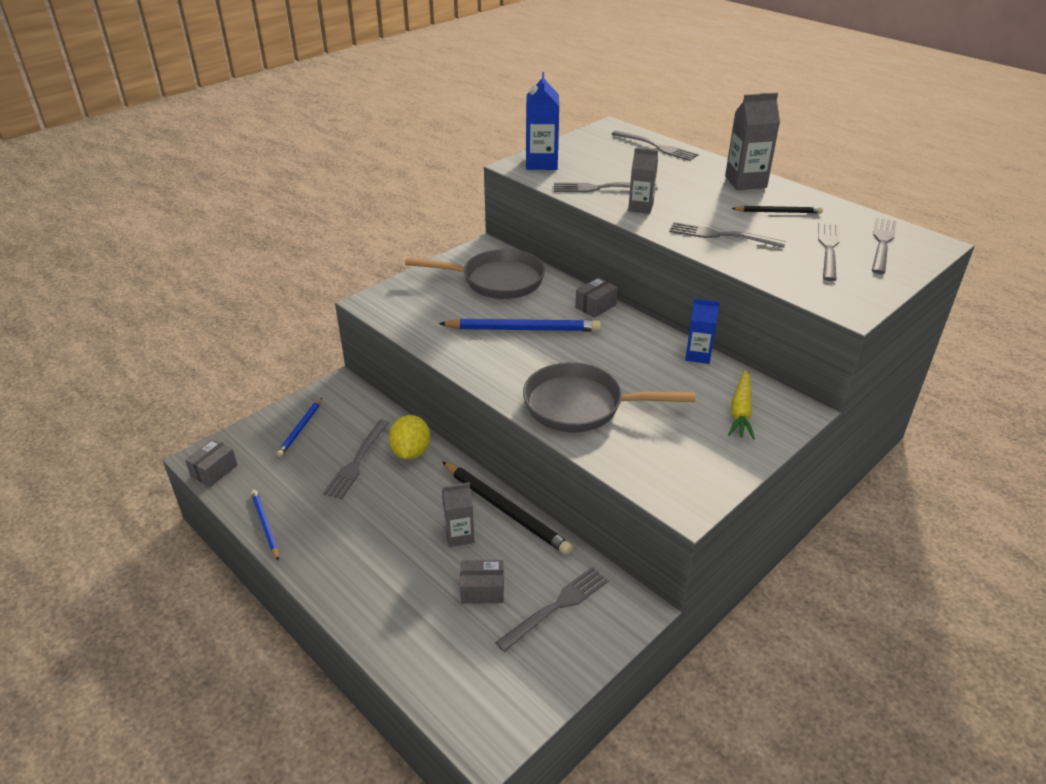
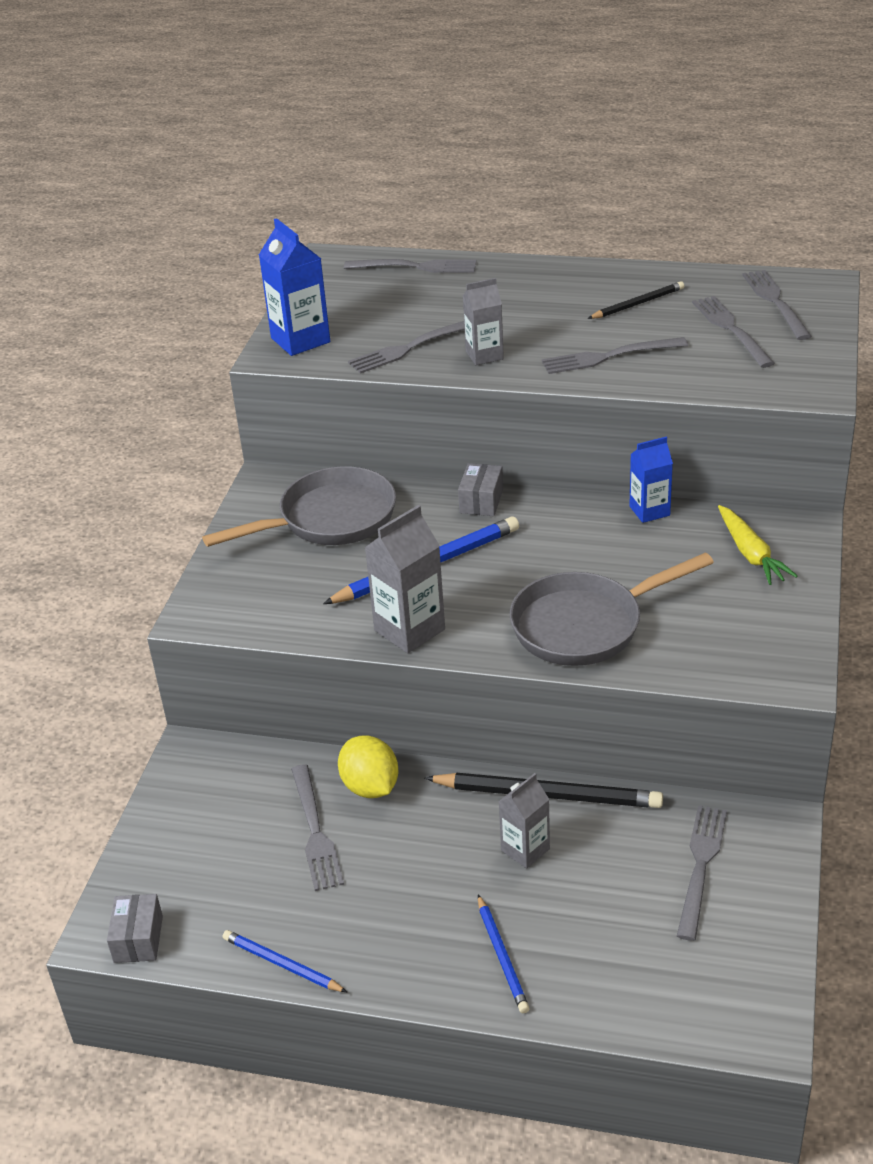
camera: 30 degrees left, 0 degrees up
(300, 429) = (197, 830): blue pencil -> blue pencil (502, 956)
(482, 590) = (609, 892): grey box -> none
(745, 182) = (565, 278): grey carton -> grey carton (409, 630)

